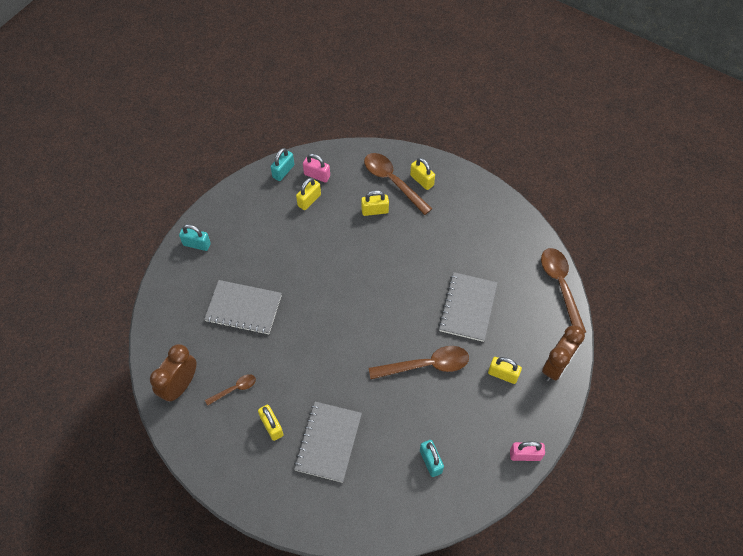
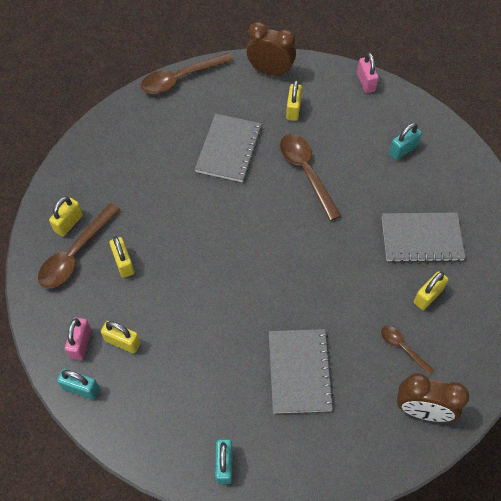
camera: 105 degrees left, 0 degrees up
(468, 308) = (229, 149): grey notebook -> grey notebook turned 75 degrees counterclockwise

